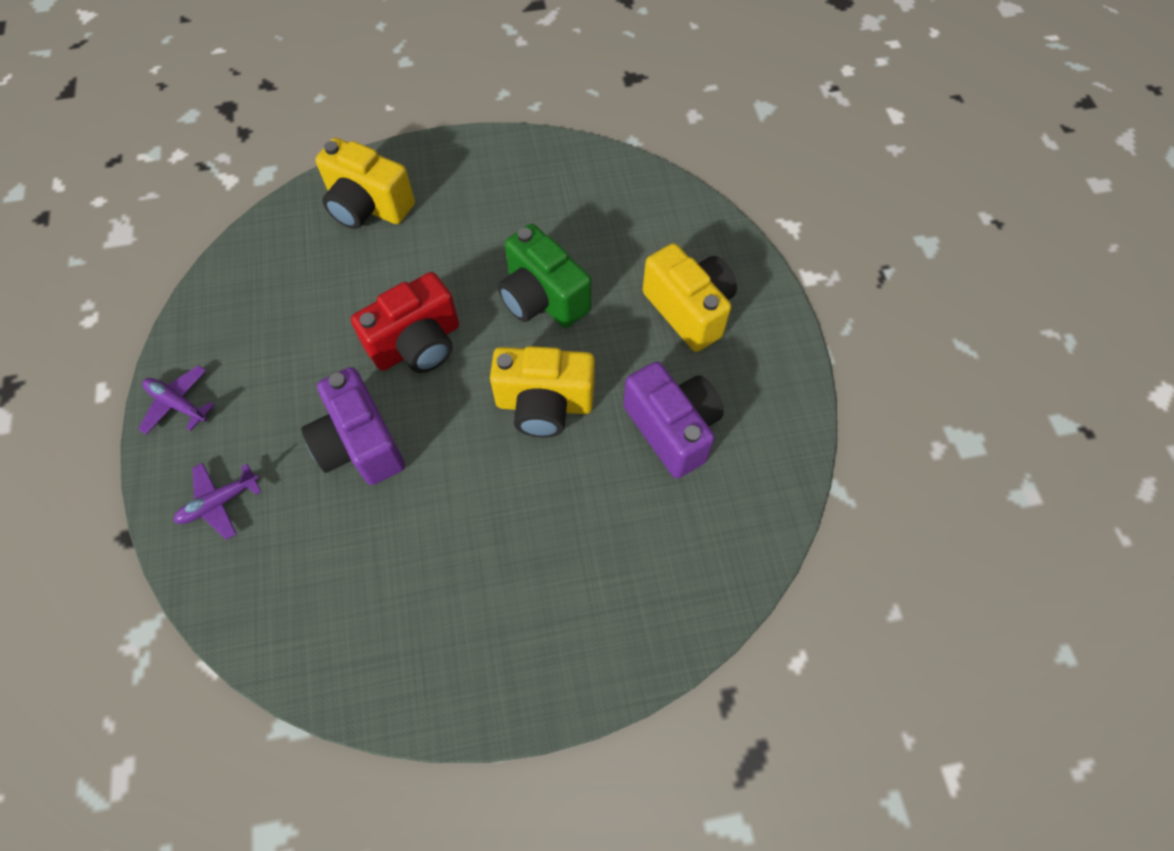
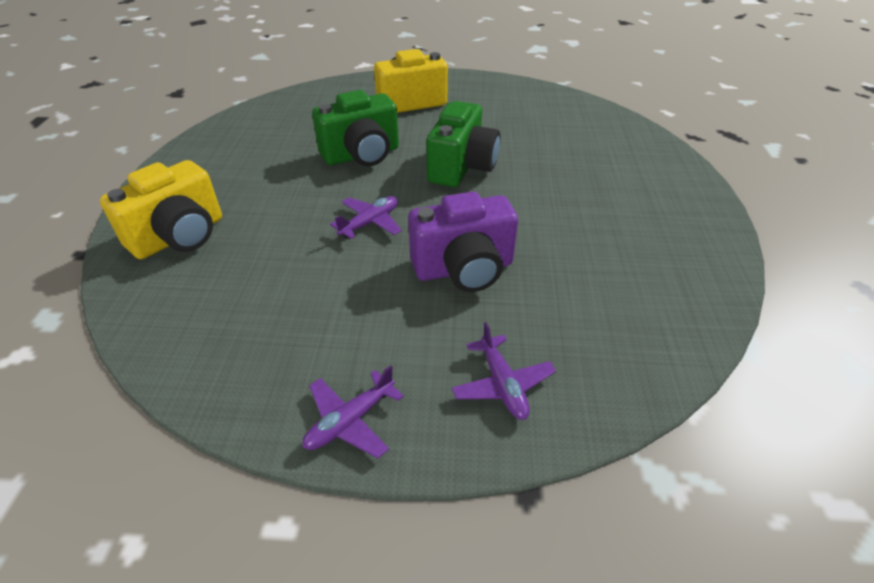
camera: 75 degrees left, 20 degrees down
(417, 344) = (370, 223): red camera -> purple plane
(544, 404) = (462, 167): yellow camera -> green camera
(672, 429) = (502, 122): purple camera -> none

